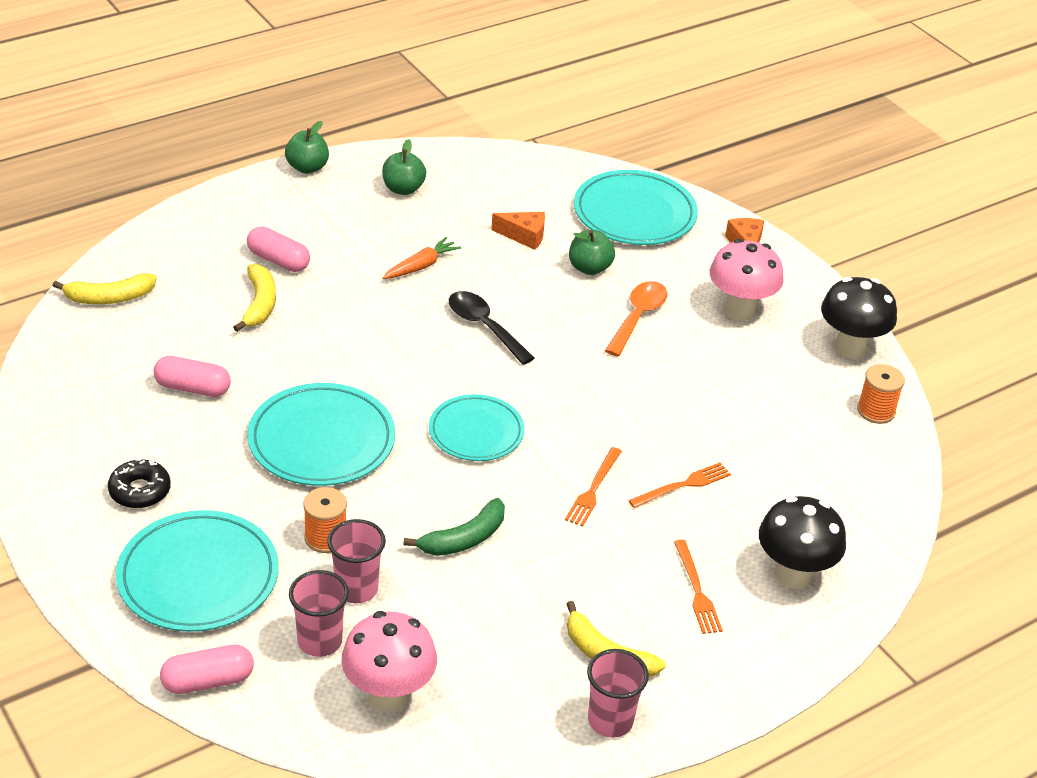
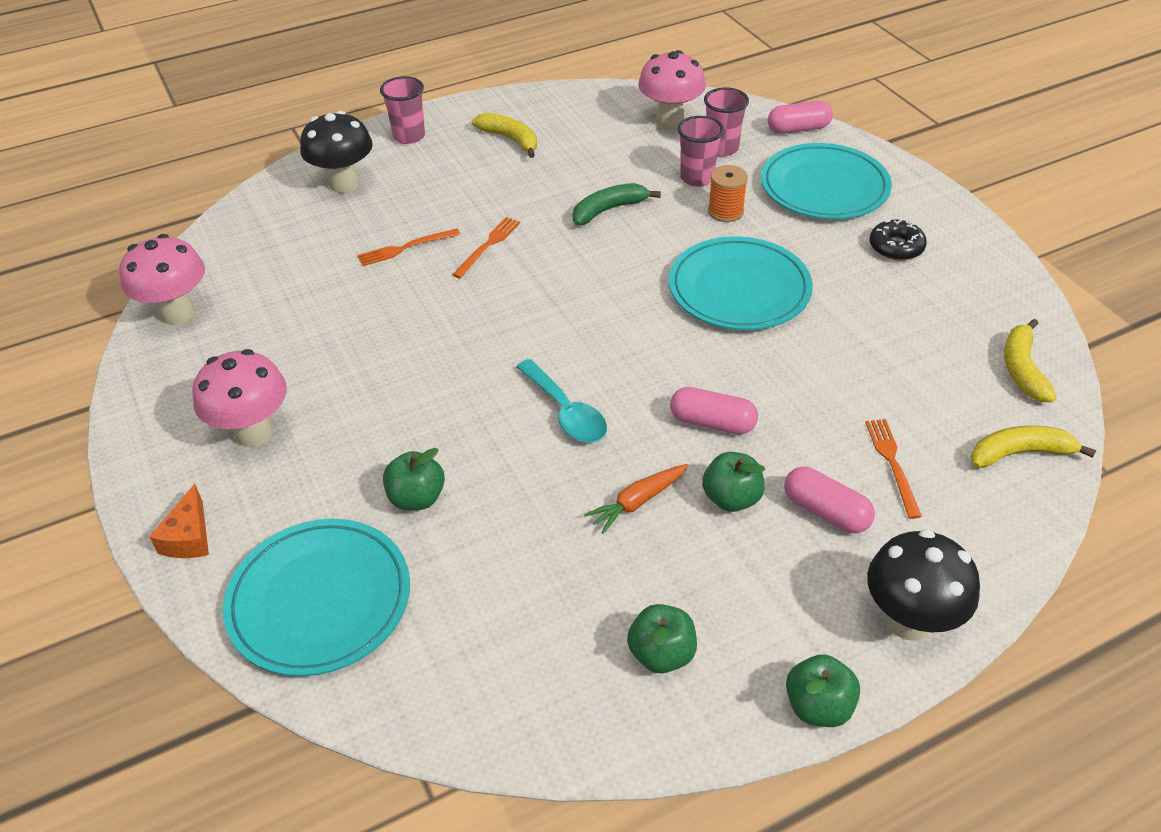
camera: 170 degrees left, 5 degrees up
(193, 388) = (880, 341): pink capsule -> pink capsule (712, 423)
(259, 304) = (835, 444): yellow banana -> yellow banana (1022, 369)
(349, 268) = (731, 498): none -> green apple
(476, 432) = (588, 295): turquoise plate -> none
(484, 327) = (566, 412): black spoon -> turquoise spoon
(524, 236) = (492, 555): orange cheese -> none
(610, 721) = (518, 108): pink cup -> pink cup (409, 136)
(638, 317) = (380, 424): orange spoon -> none
(696, 590) = (427, 175): orange fork -> orange fork (892, 463)
(850, 348) = (154, 383): black mushroom -> black mushroom (909, 621)
(876, 411) = (177, 313): orange spool -> pink mushroom

